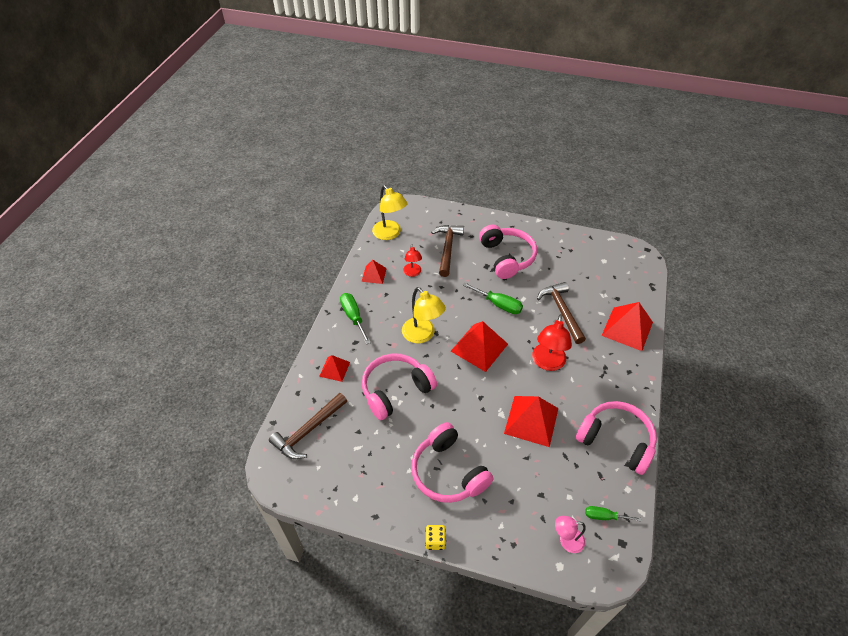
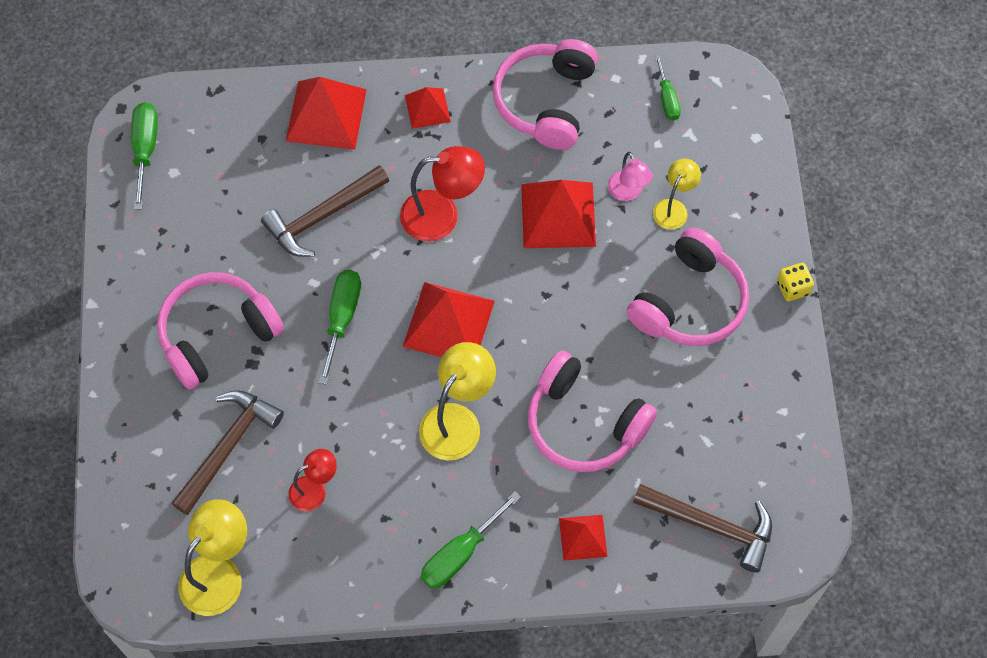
camera: 110 degrees left, 15 degrees up
(374, 274) = (343, 560): red pyramid -> red pyramid (427, 108)
(447, 249) = (228, 447): brown hammer -> brown hammer turned 135 degrees clockwise
(517, 488) = (673, 208): none -> yellow lamp
(566, 540) = (720, 136): pink lamp -> pink lamp (627, 192)
(620, 253) = (145, 149): none -> green screwdriver

